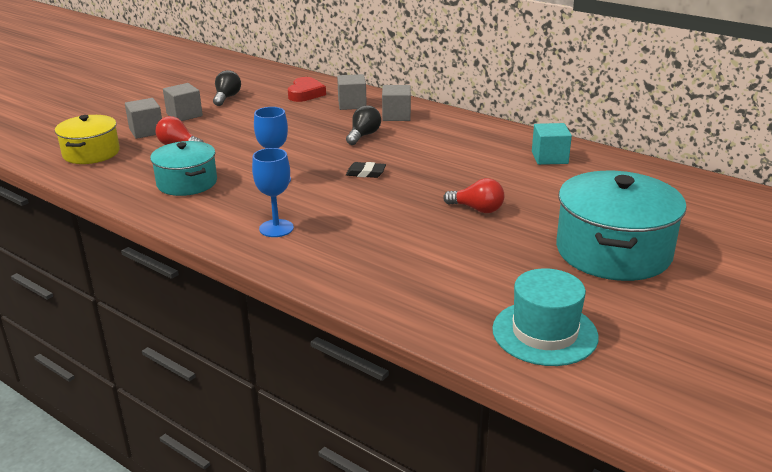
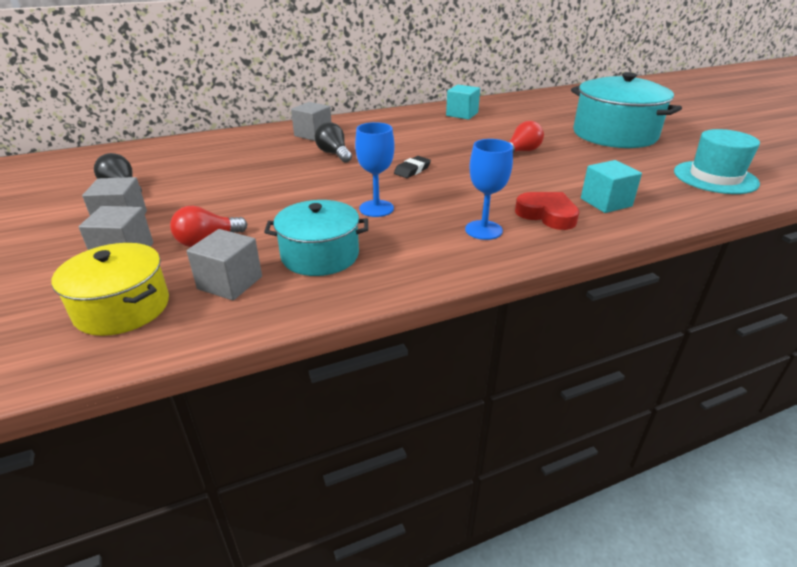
camera: 60 degrees left, 5 degrees up
(305, 94) = (193, 153): red heart -> red heart (547, 215)
(352, 104) = (258, 142): grey cube -> grey cube (230, 283)
(392, 273) = (606, 202): none -> turquoise cube

